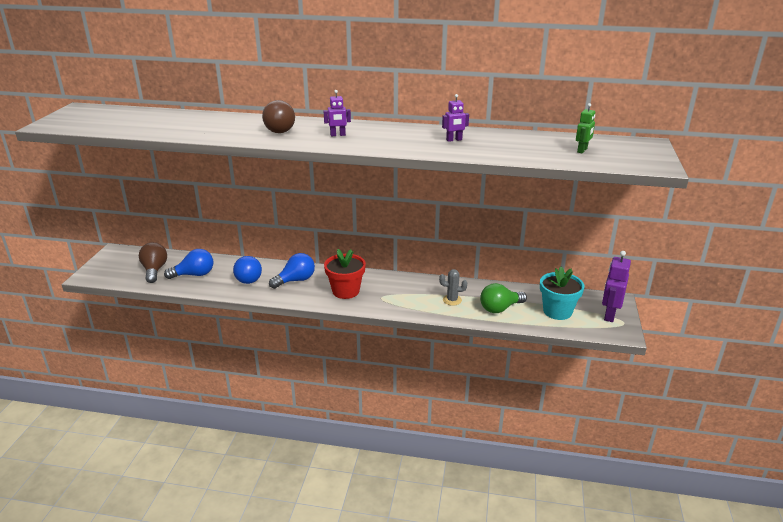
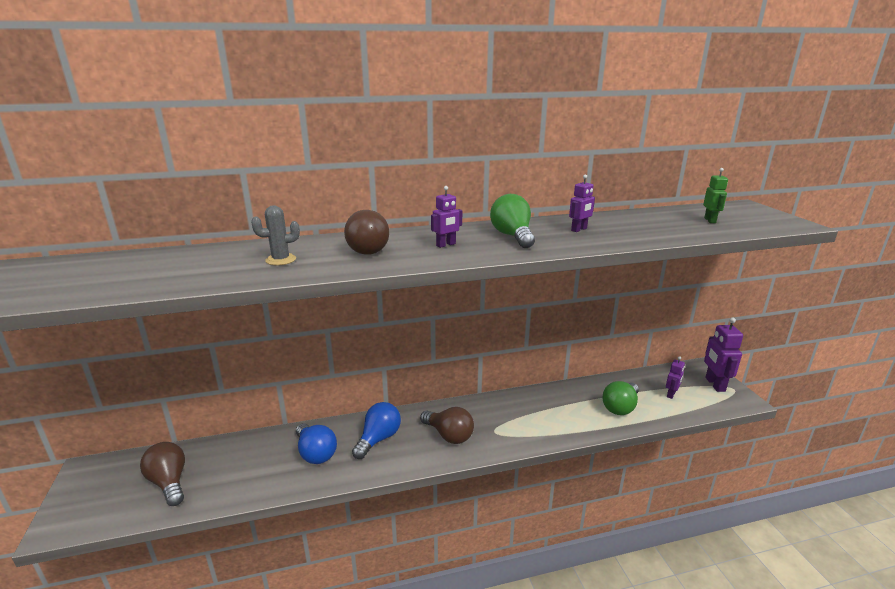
camera: 25 degrees left, 5 degrees down
(194, 275) = (235, 471): blue light bulb -> none
(346, 291) = (449, 435): red flower pot -> brown light bulb
(394, 137) = (512, 236): none -> green light bulb
(452, 300) = (568, 412): grey cactus -> grey cactus (281, 260)
(557, 311) = (671, 394): turquoise flower pot -> purple robot

